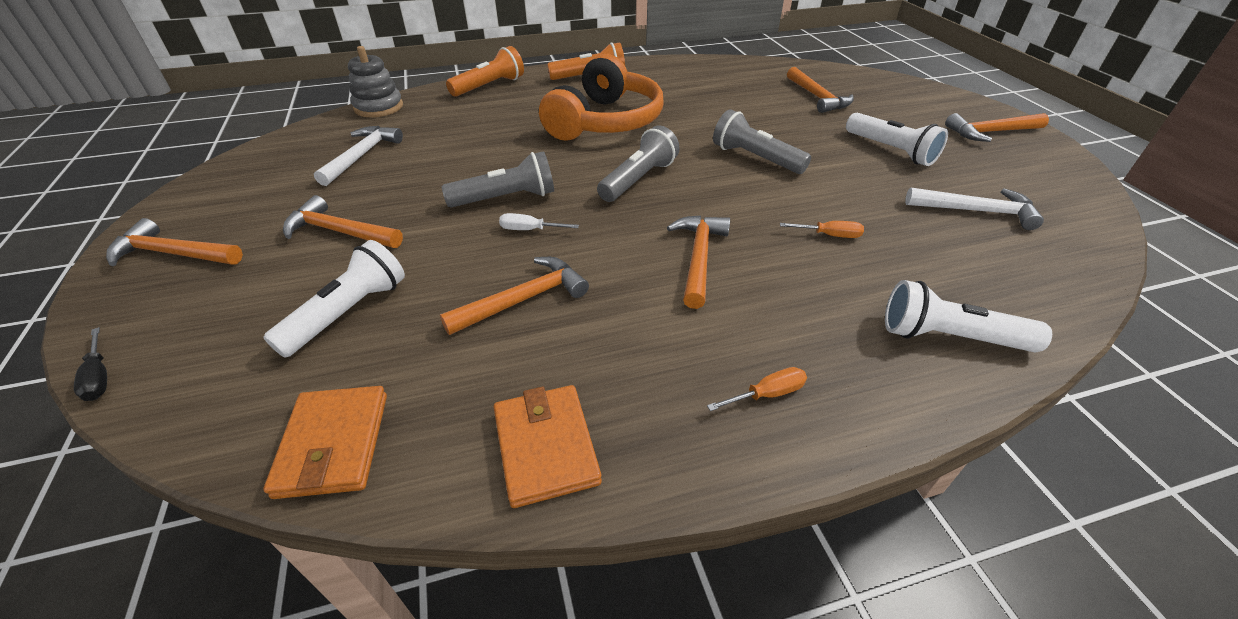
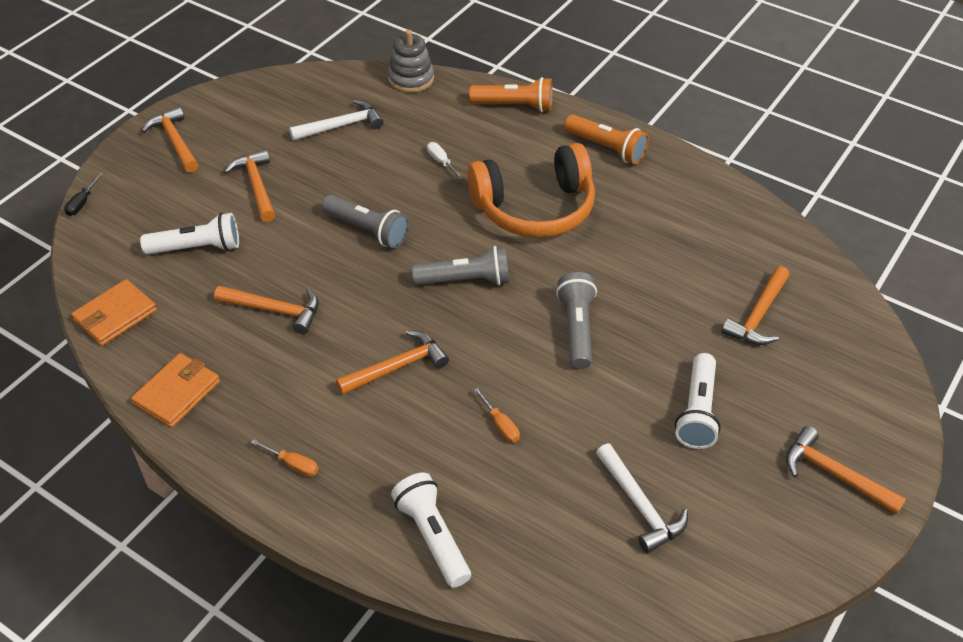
camera: 50 degrees right, 5 degrees up
(530, 230) = (344, 266): white screwdriver -> white screwdriver (441, 162)

